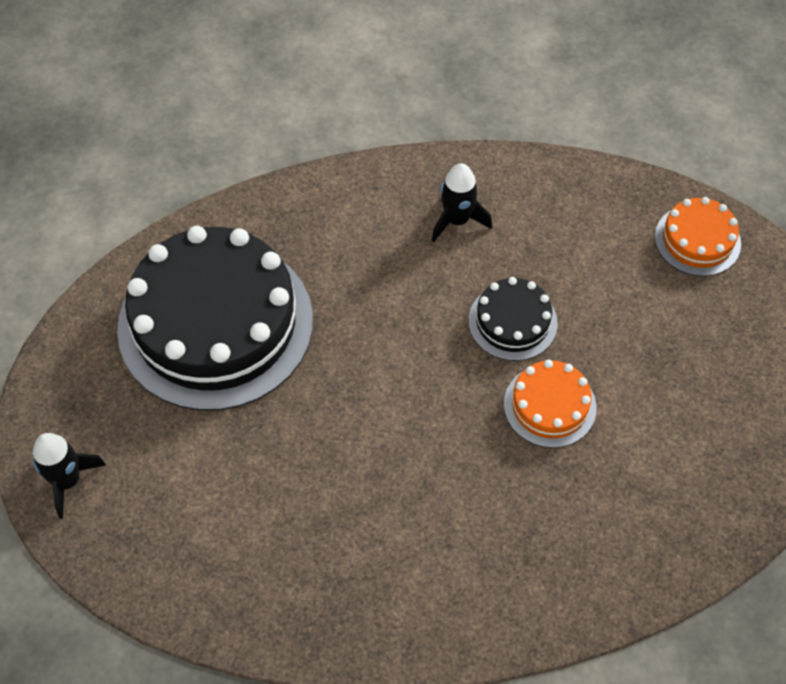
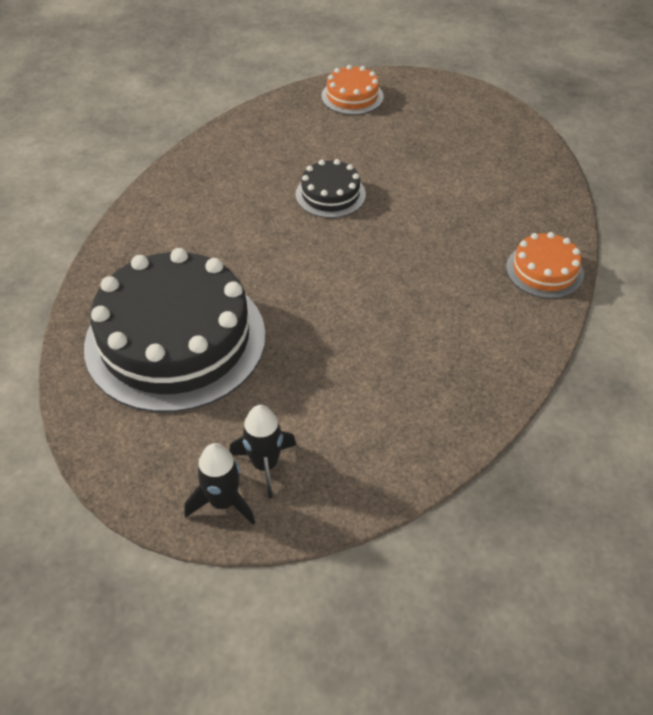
camera: 55 degrees left, 10 degrees down
(457, 220) = (228, 180): black rocket -> black rocket (265, 465)
(549, 405) = (406, 209): orange cake -> orange cake (544, 270)

